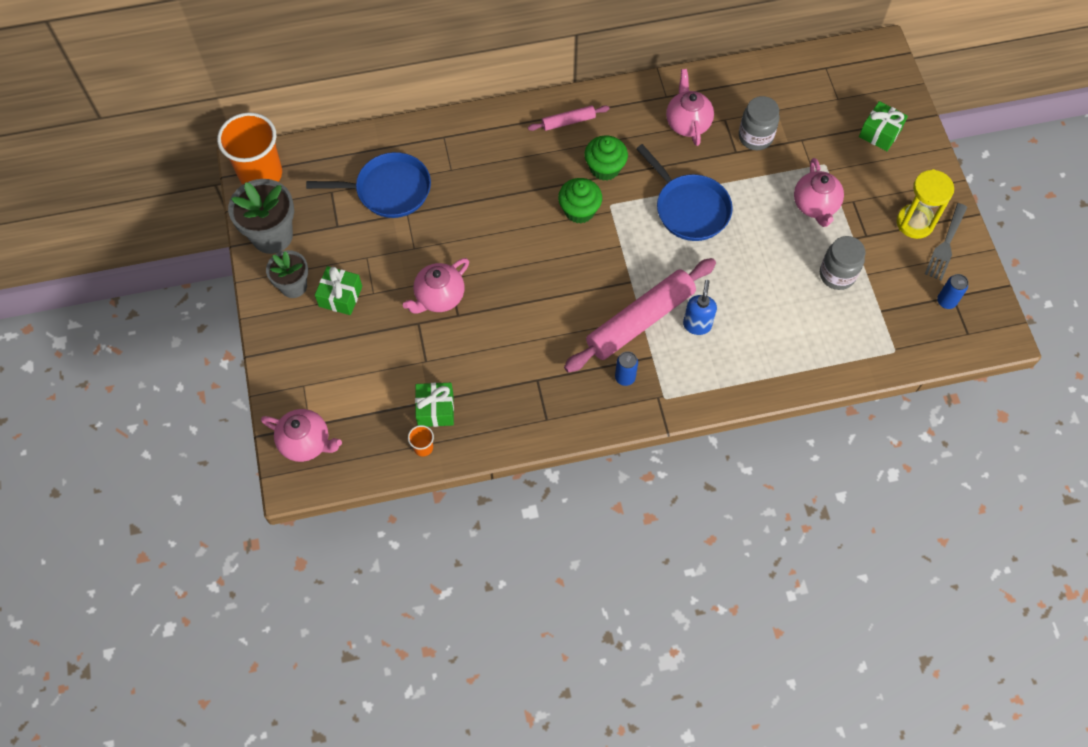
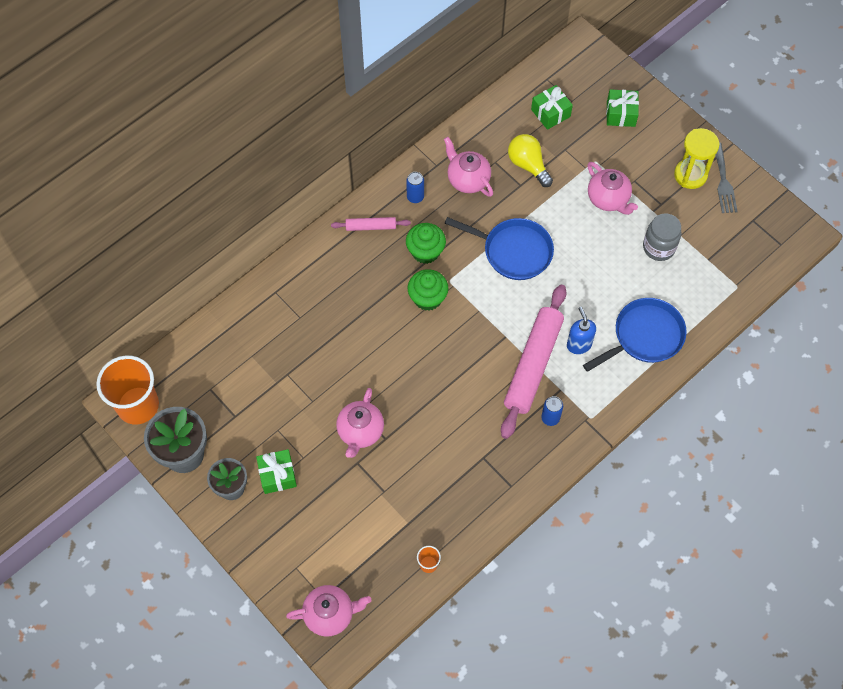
camera: 30 degrees left, 0 degrees up
(388, 190) = (258, 362): blue pan -> blue pan (644, 336)
(435, 409) = (418, 527): green gift -> green gift (550, 113)
(568, 121) = (371, 226): pink rolling pin -> pink rolling pin turned 45 degrees clockwise
(755, 137) = (528, 165): grey jar -> yellow light bulb
(946, 301) = (750, 227): blue can -> blue can (415, 197)

